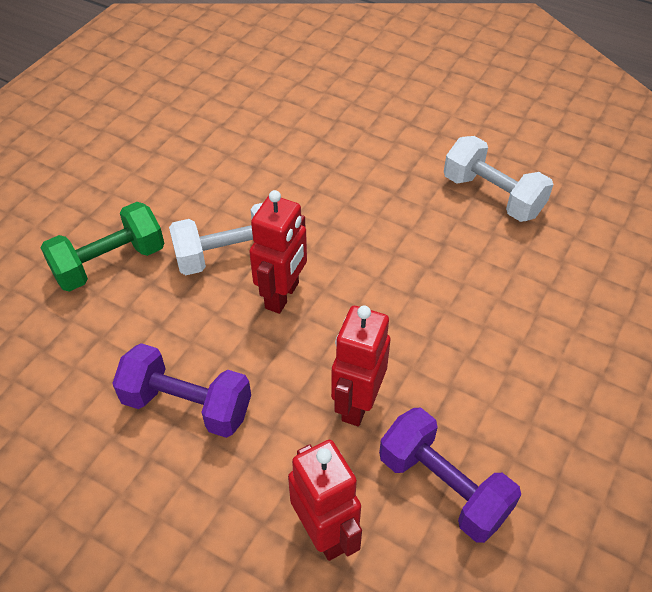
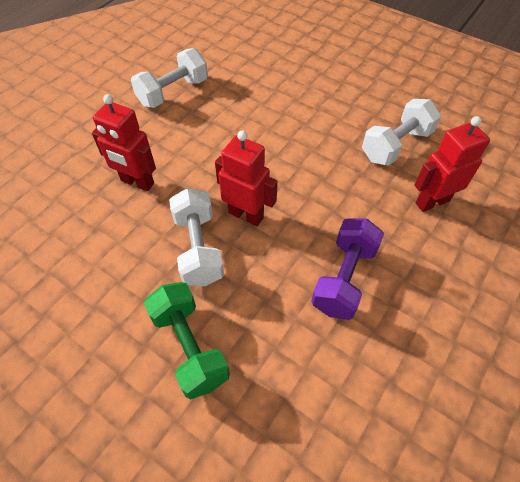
camera: 85 degrees left, 5 degrees up
(357, 403) = (341, 179): red robot -> red robot (137, 182)
(443, 487) = (396, 145): purple dumbbell -> white dumbbell

